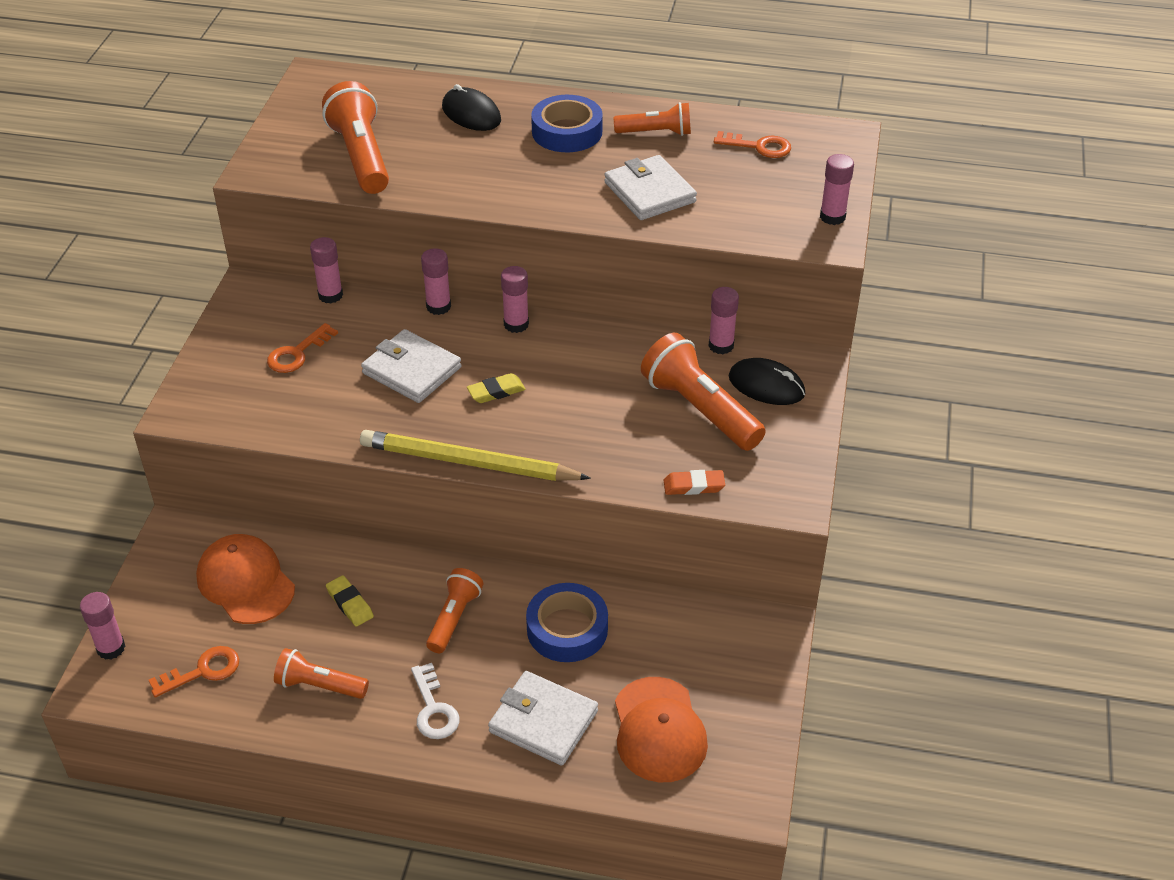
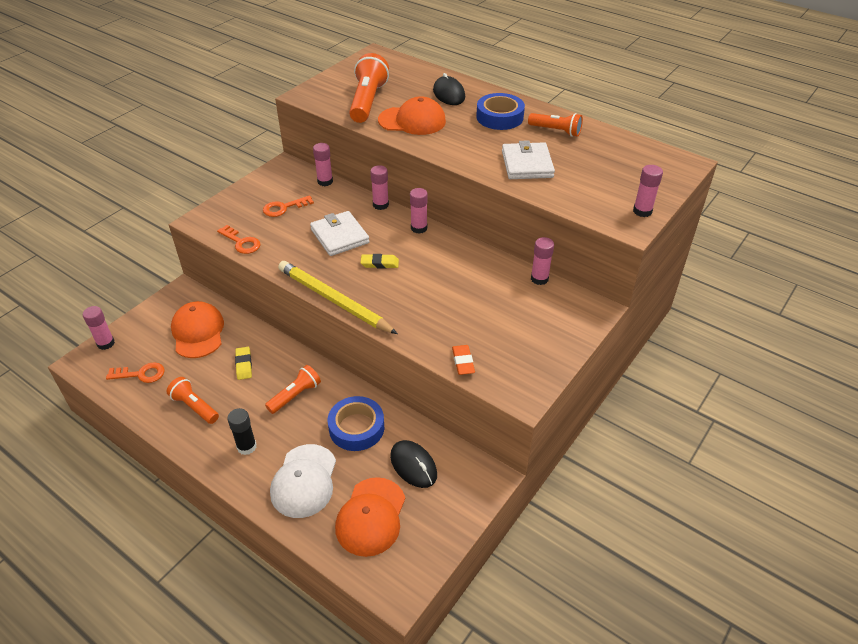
camera: 25 degrees right, 0 degrees up
(434, 709) = (246, 447): white key -> black glue stick
(449, 170) = (412, 121): none -> orange cap
(543, 721) = (304, 481): white wallet -> white cap
(694, 486) = (463, 362): orange eraser -> orange eraser turned 60 degrees clockwise
(699, 409) = (499, 314): orange flashlight -> none
(759, 146) = (619, 155): orange key -> orange key (241, 242)
(766, 385) = (553, 313): black mouse -> black mouse (413, 465)

